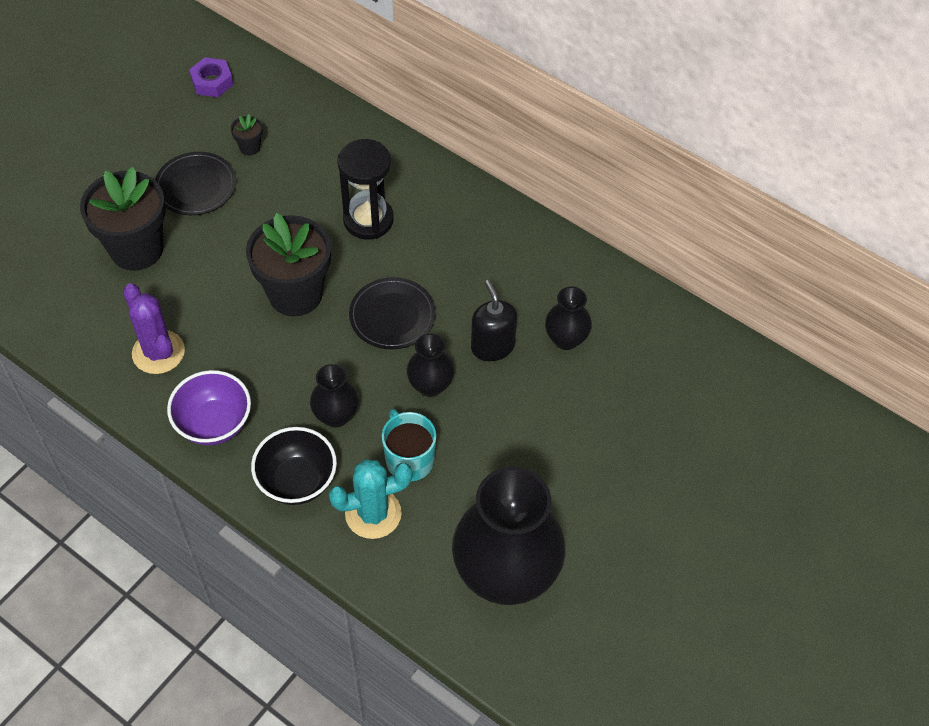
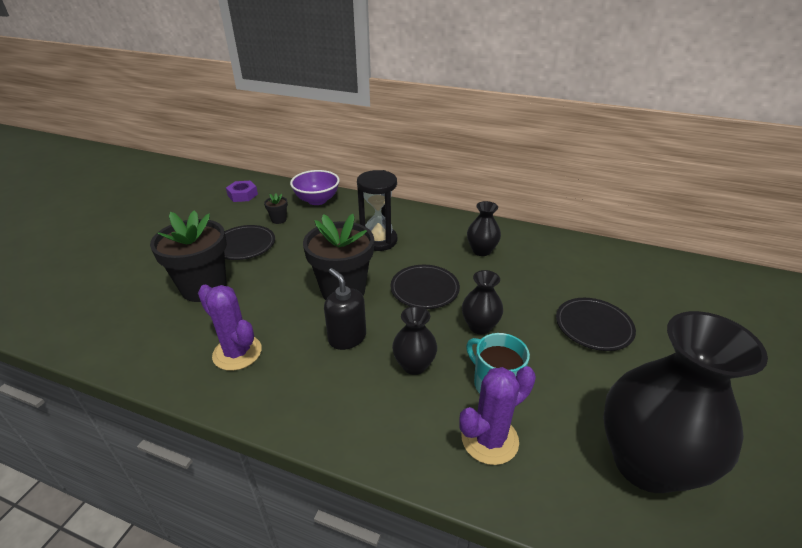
camera: 15 degrees left, 20 degrees down
(214, 424) = (305, 398): purple bowl -> purple bowl (317, 200)
(297, 481) = (403, 428): black bowl -> none
(373, 514) = (489, 439): turquoise cactus -> purple cactus
(492, 346) = (510, 292): black soap dispenser -> black soap dispenser (347, 338)
(561, 419) = (593, 326): none -> black plate
(566, 339) = (558, 277): black vase -> black vase (481, 250)

